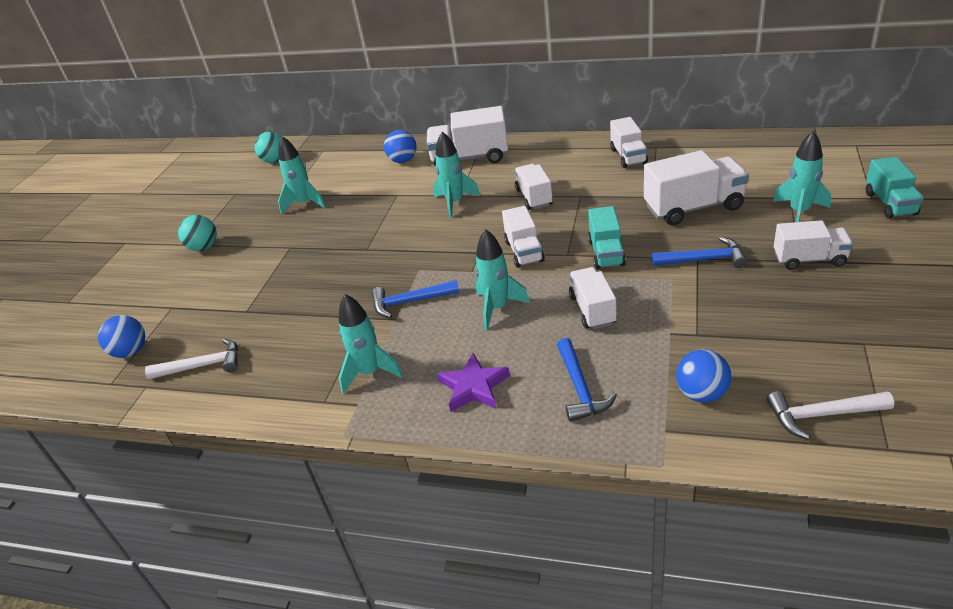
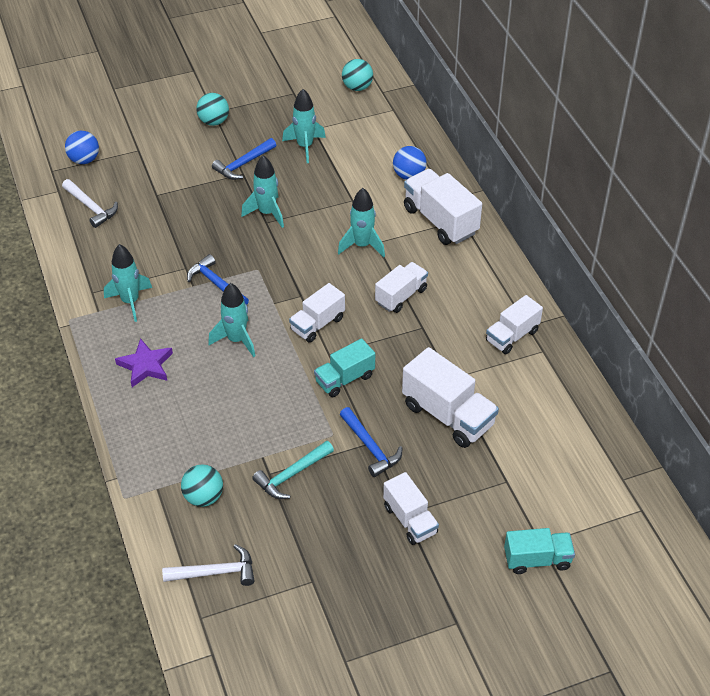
camera: 50 degrees right, 10 degrees up
(580, 388) = (174, 426): blue hammer -> blue hammer (243, 164)
(592, 310) = (265, 399): white truck -> none
(701, 394) = (203, 497): blue ball -> turquoise ball
(708, 319) = (291, 475): none -> turquoise hammer
(799, 212) = (483, 494): turquoise rocket -> turquoise rocket (267, 213)
(821, 415) = (216, 572): white hammer -> white hammer turned 120 degrees clockwise
(890, 204) = (537, 559): turquoise truck -> turquoise truck turned 150 degrees counterclockwise

